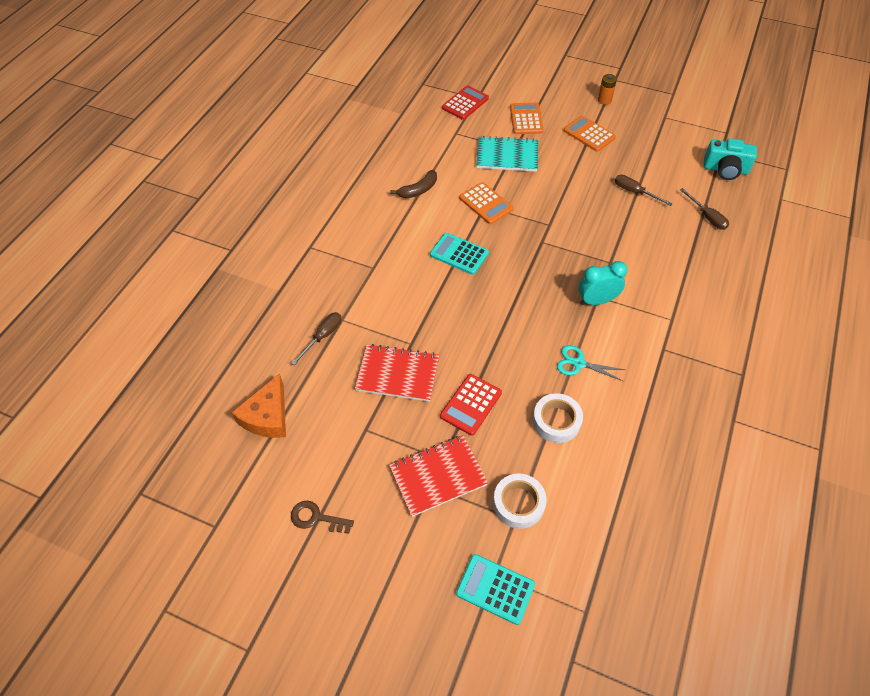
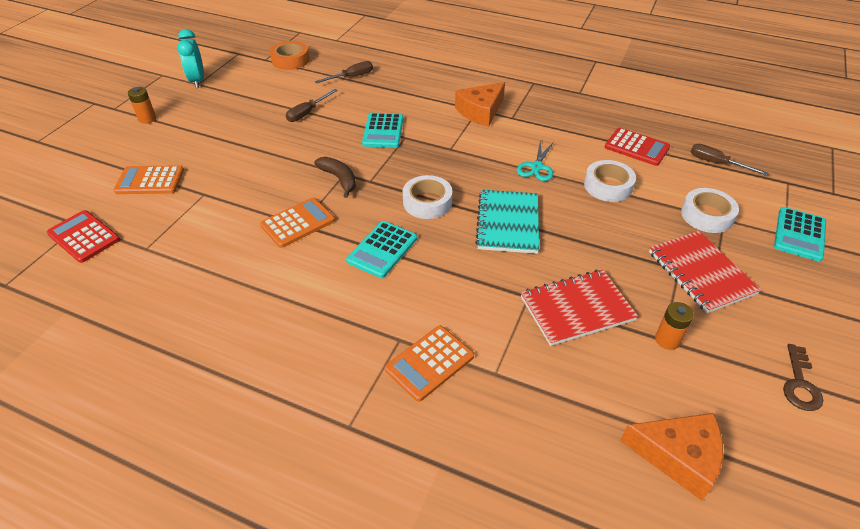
camera: 90 degrees left, 10 degrees down
(323, 336) = (528, 395): brown screwdriver -> brown screwdriver (716, 163)
(364, 432) = (667, 340): none -> orange battery
(398, 374) = (576, 308): red notebook -> red notebook turned 60 degrees clockwise
(418, 190) = (253, 289): brown banana -> brown banana (339, 179)
(471, 404) = (604, 245): red calculator -> red calculator (636, 147)
(507, 156) = (214, 201): turquoise notebook -> turquoise notebook (508, 223)
(517, 280) = (427, 202): none -> white tape
(589, 134) = (202, 134): orange calculator -> orange calculator (429, 363)
(597, 301) = (456, 149): turquoise clock -> turquoise clock (197, 81)
(617, 246) = (383, 131): none -> turquoise calculator
(668, 322) = (480, 111): none -> orange cheese
(725, 169) = (290, 60): turquoise camera -> orange tape

